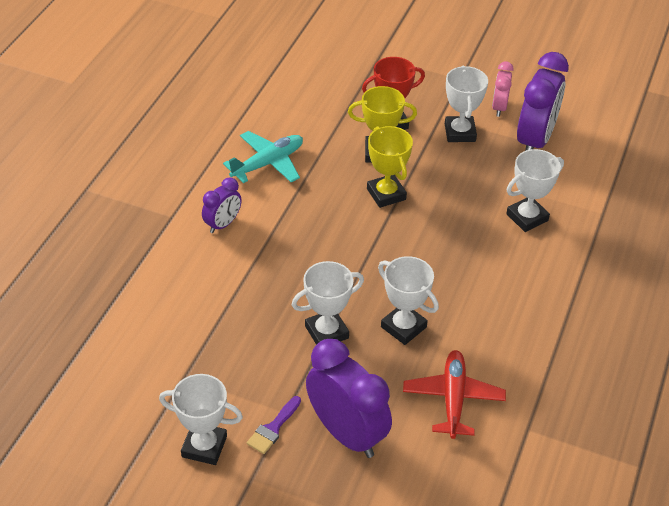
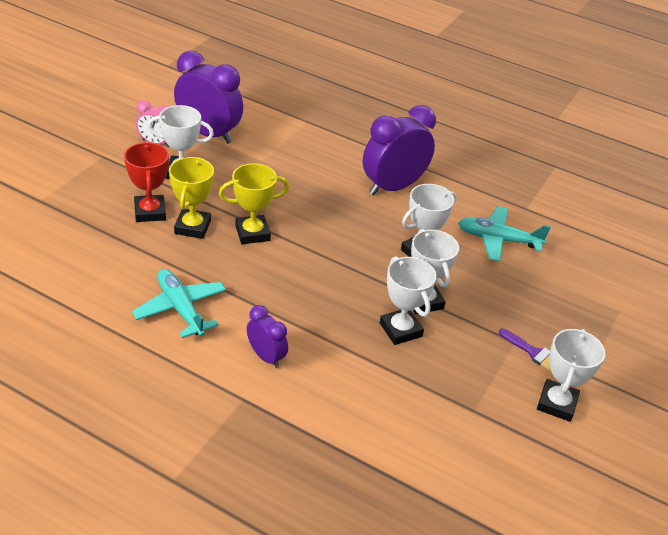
camera: 85 degrees left, 5 degrees down
(346, 433) = (536, 307): purple clock -> purple clock (393, 187)
(453, 398) = (498, 240): red plane -> turquoise plane
(527, 217) = (303, 159): white trophy -> white trophy (400, 330)

